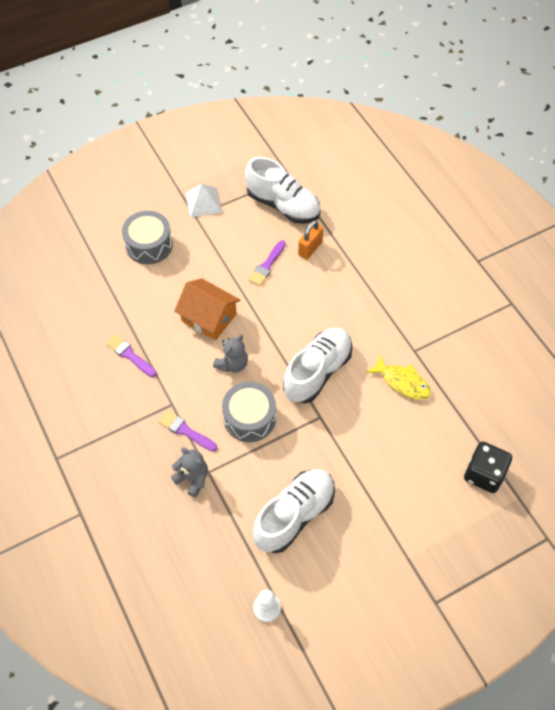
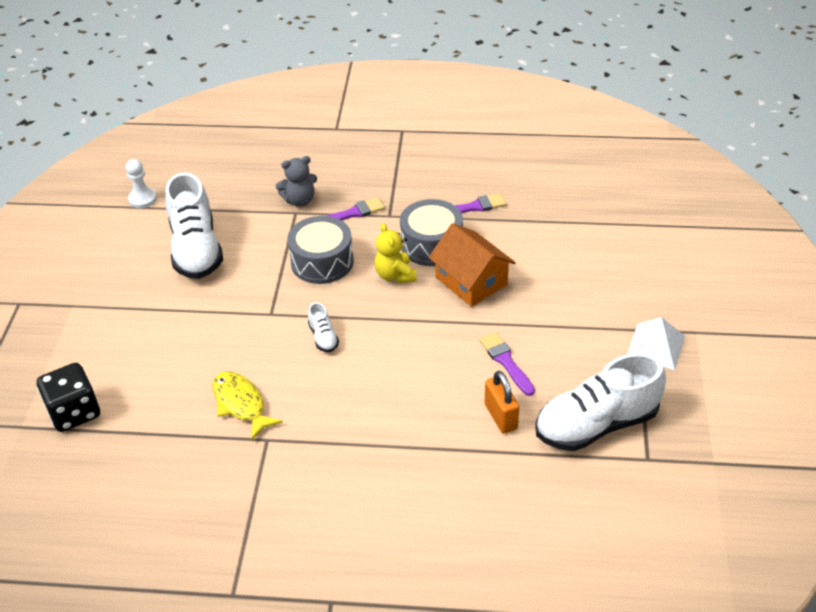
camera: 125 degrees right, 15 degrees down
(149, 245) = (616, 272): grey drum -> grey drum (431, 244)
(209, 317) = (471, 281): orange house -> orange house turned 75 degrees clockwise
(232, 364) = (395, 275): grey teddy bear -> yellow teddy bear
(317, 371) = (323, 337): white shoe -> white shoe, size x0.43
(402, 382) = (241, 404): yellow fish -> yellow fish turned 75 degrees clockwise

